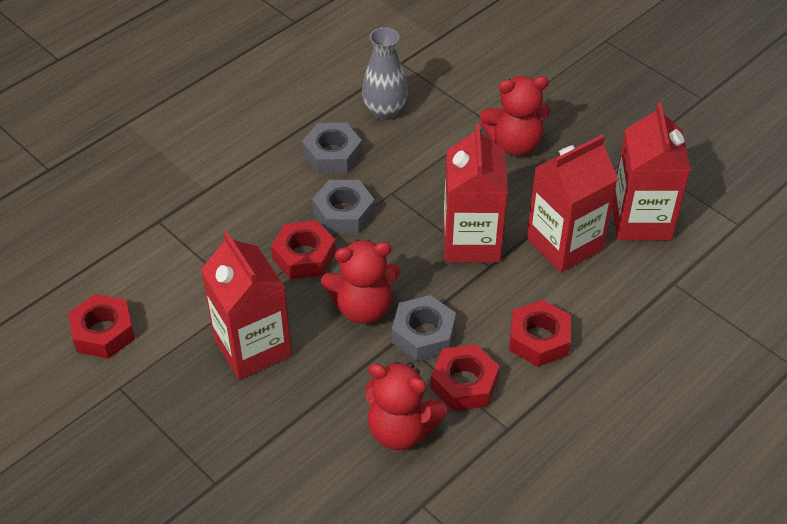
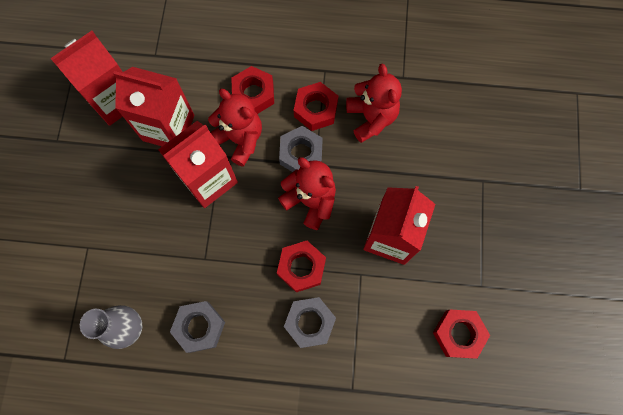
camera: 130 degrees left, 25 degrees up
(344, 213) = (246, 274): grey nut -> grey nut (310, 323)
(514, 143) = (98, 216): red teddy bear -> red teddy bear (240, 139)

